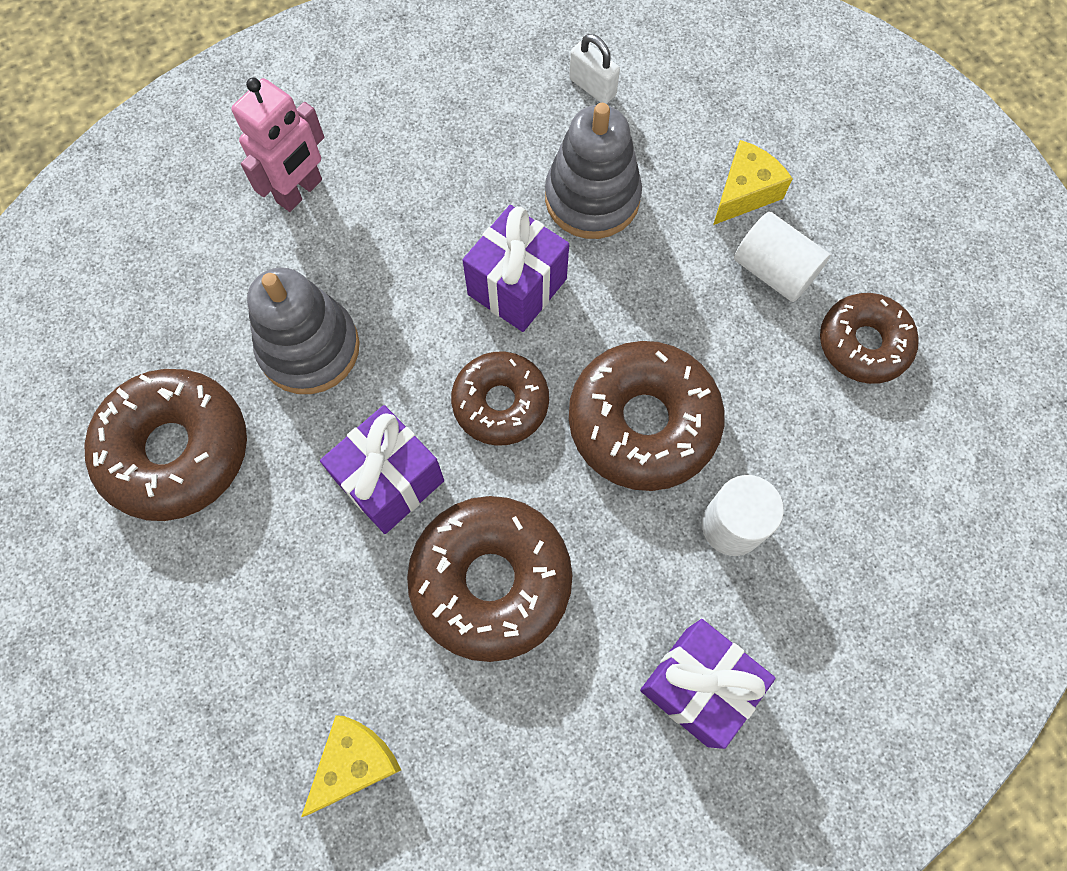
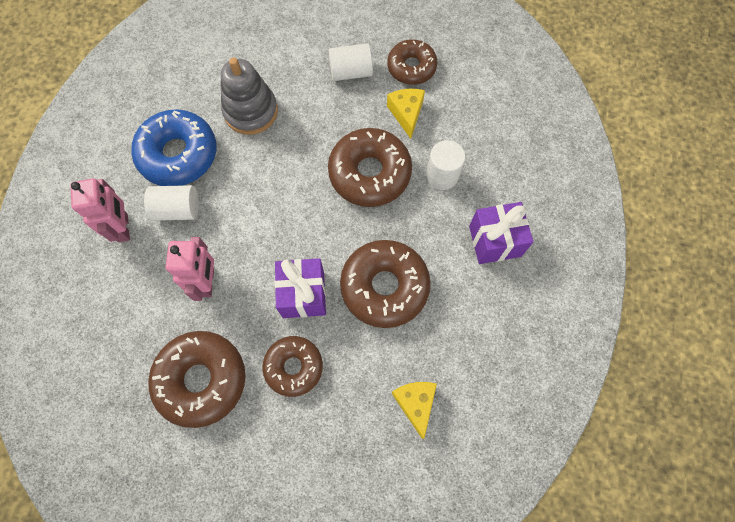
camera: 50 degrees left, 0 degrees up
(309, 348) = (207, 282): grey stacking toy -> pink robot
(377, 230) = (177, 209): none -> white cylinder
(452, 167) = (178, 154): none -> blue donut
(500, 403) = (309, 222): brown donut -> brown donut (293, 367)
(517, 287) = (262, 173): purple gift -> none
(592, 87) = (198, 69): white padlock -> none
(744, 192) = (306, 53): yellow cheese -> yellow cheese (406, 114)

